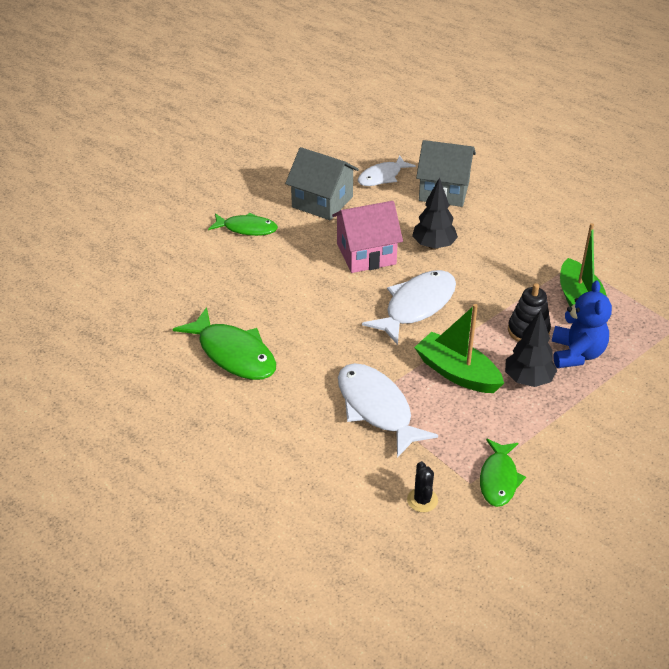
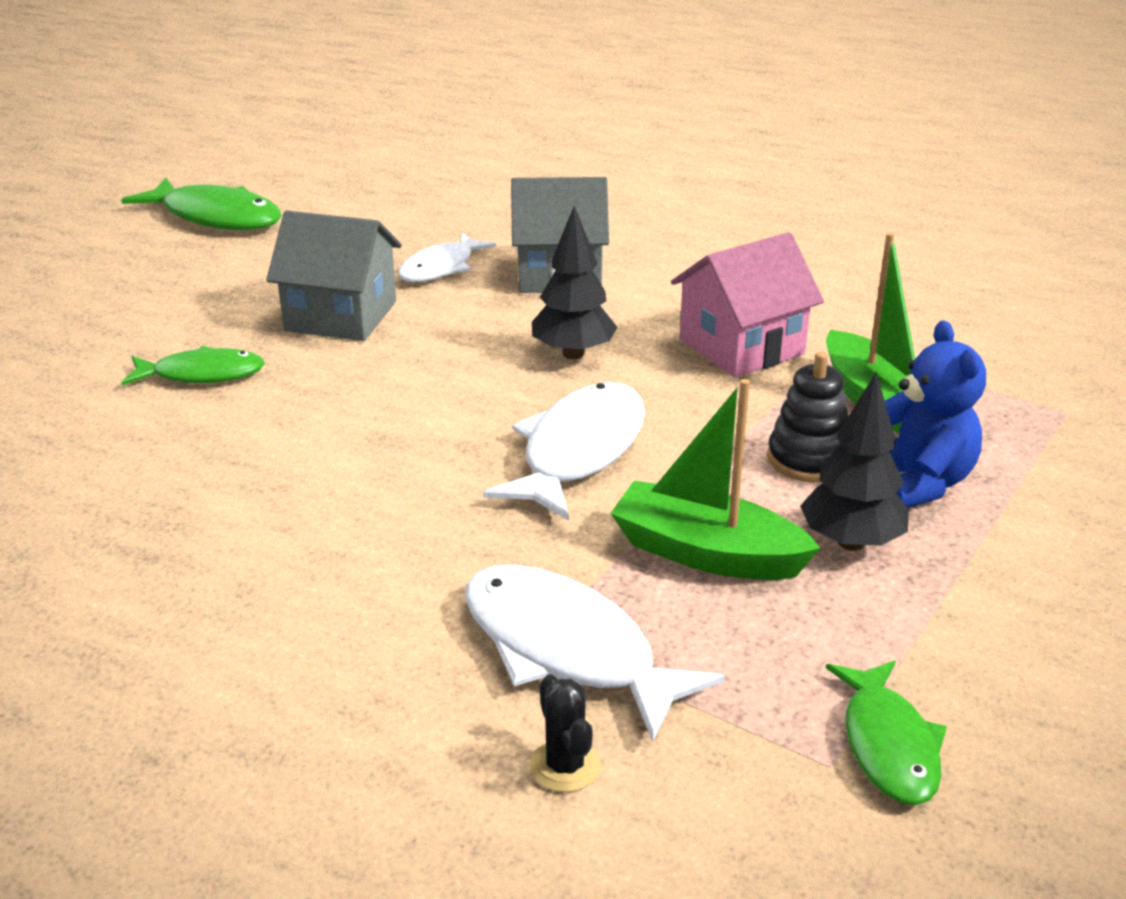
camera: 15 degrees left, 10 degrees down
(233, 354) = (218, 597): green fish -> green fish (216, 217)
(366, 254) = (450, 382): pink house -> pink house (741, 347)
(422, 500) = (743, 827): black cactus -> black cactus (565, 766)

